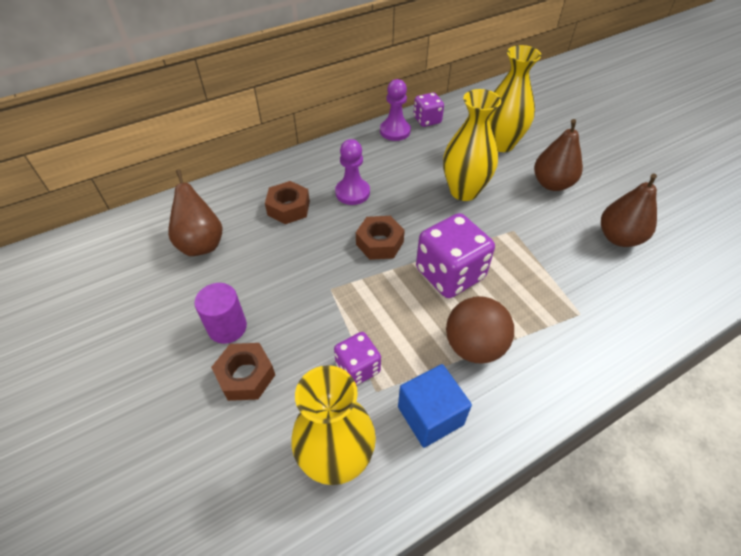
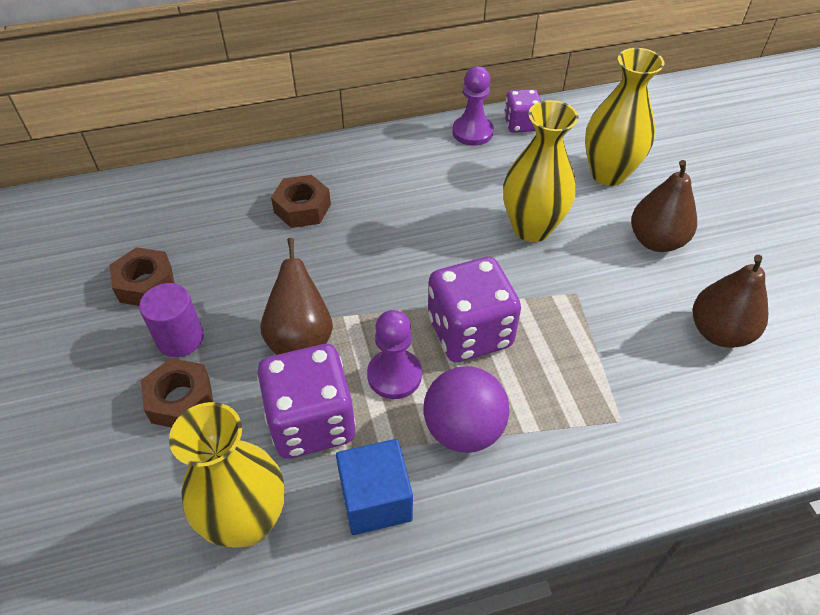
camera: 15 degrees right, 0 degrees up
(201, 244) = (186, 232): brown pear -> brown pear (301, 339)
(352, 193) = (387, 203): purple pawn -> purple pawn (394, 375)
(358, 368) = (311, 422): purple dice -> purple dice, size x1.76
(379, 243) = (396, 274): brown nut -> brown nut (146, 284)
(474, 346) = (463, 429): brown ball -> purple ball

